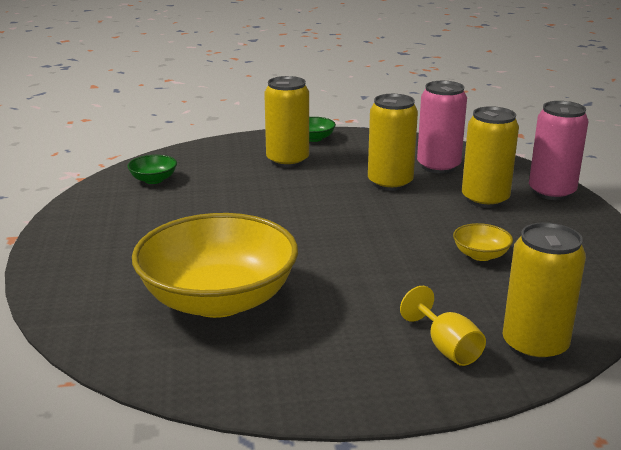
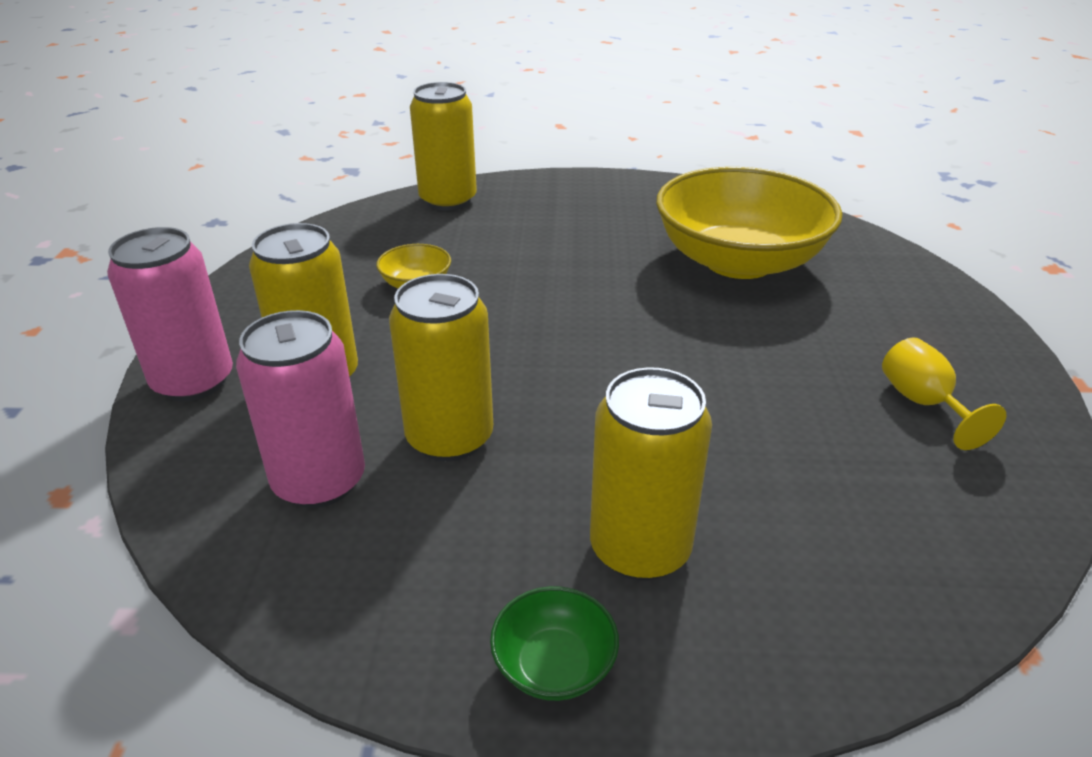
camera: 170 degrees left, 10 degrees up
(153, 180) = (931, 506): green bowl -> none
(446, 347) = (524, 205): yellow goblet -> yellow goblet (923, 403)

